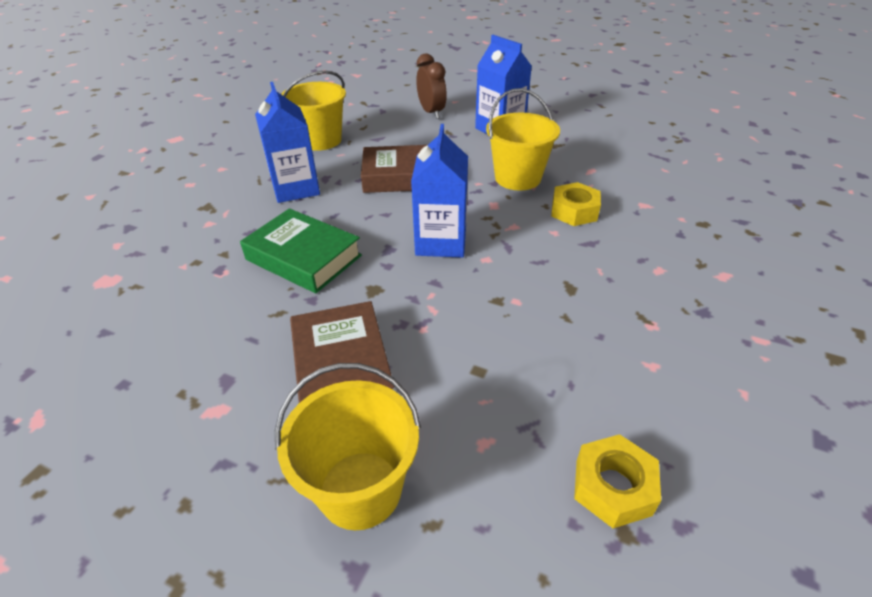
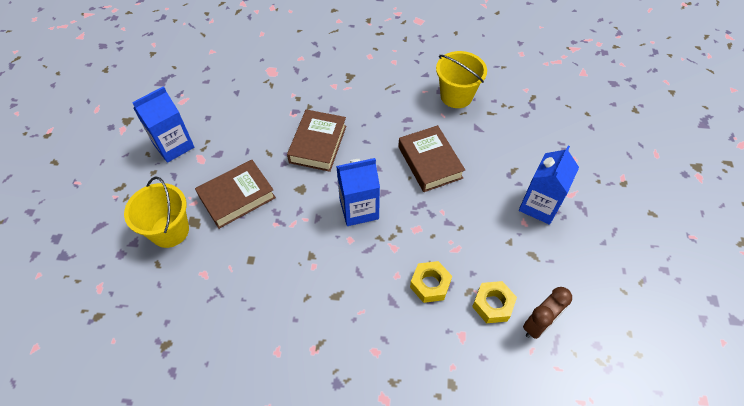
camera: 70 degrees right, 15 degrees up
(295, 188) = (387, 109): blue carton -> blue carton (173, 145)
(304, 257) = (318, 144): green book -> brown book
(431, 112) = (542, 148): brown clock -> brown clock (538, 324)
(517, 178) = (462, 236): yellow bucket -> none
(613, 487) = (188, 337): yellow nut -> yellow nut (493, 304)

